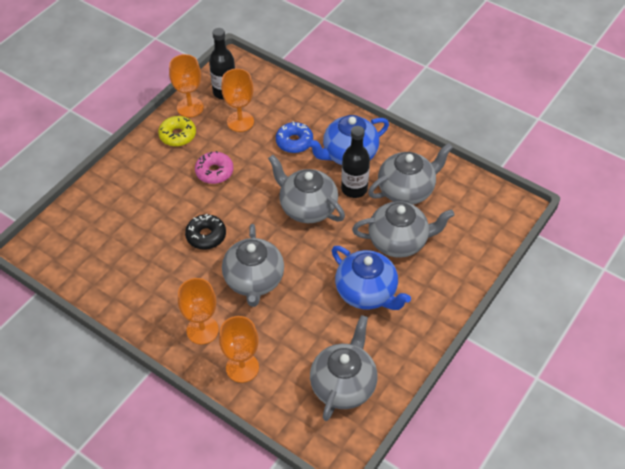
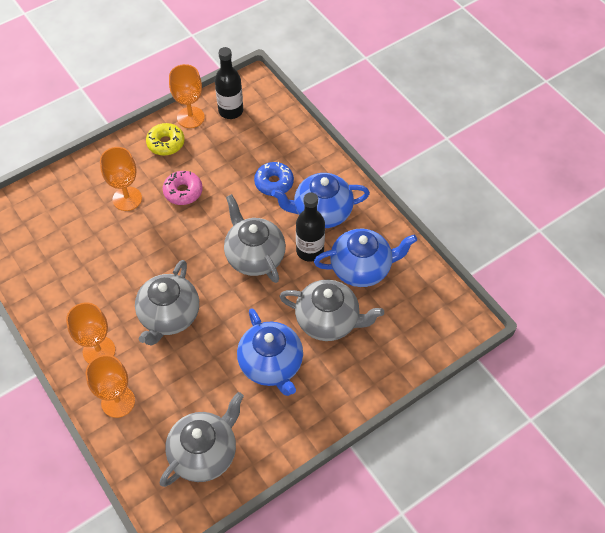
camera: 20 degrees right, 5 degrees up
(206, 236) = (145, 255): black donut -> none
(240, 121) = (231, 146): orange goblet -> orange goblet (127, 199)
(406, 190) = (361, 268): grey teapot -> blue teapot

